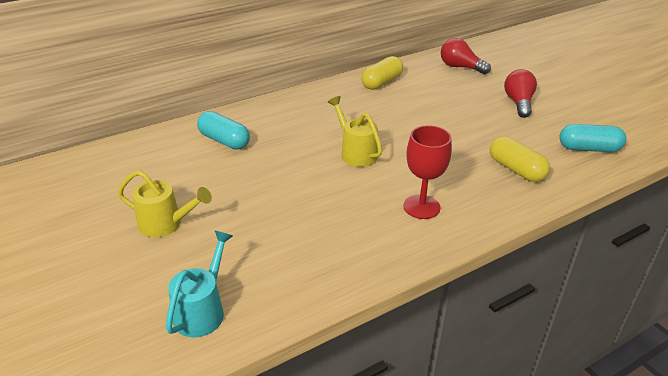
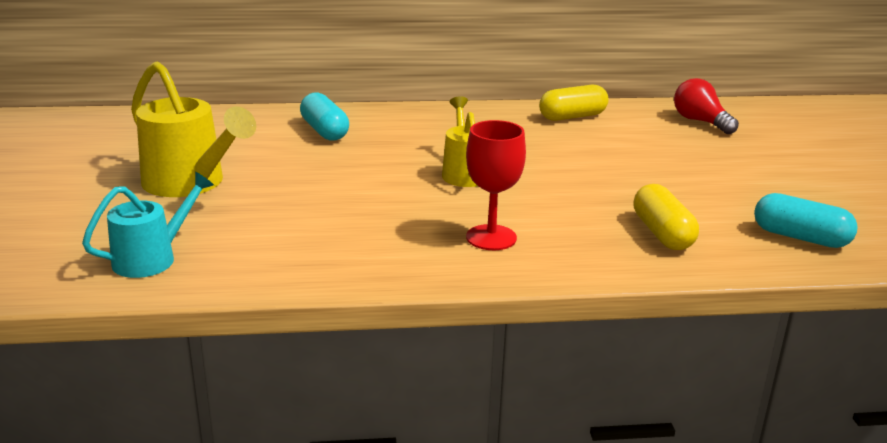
camera: 25 degrees right, 10 degrees down
(166, 224) = (191, 184): yellow watering can -> yellow watering can, size x1.58
(518, 103) = (746, 171): red light bulb -> none

